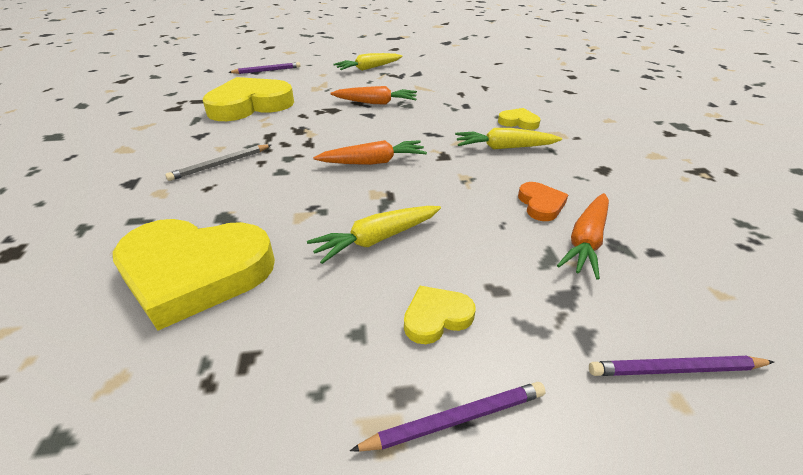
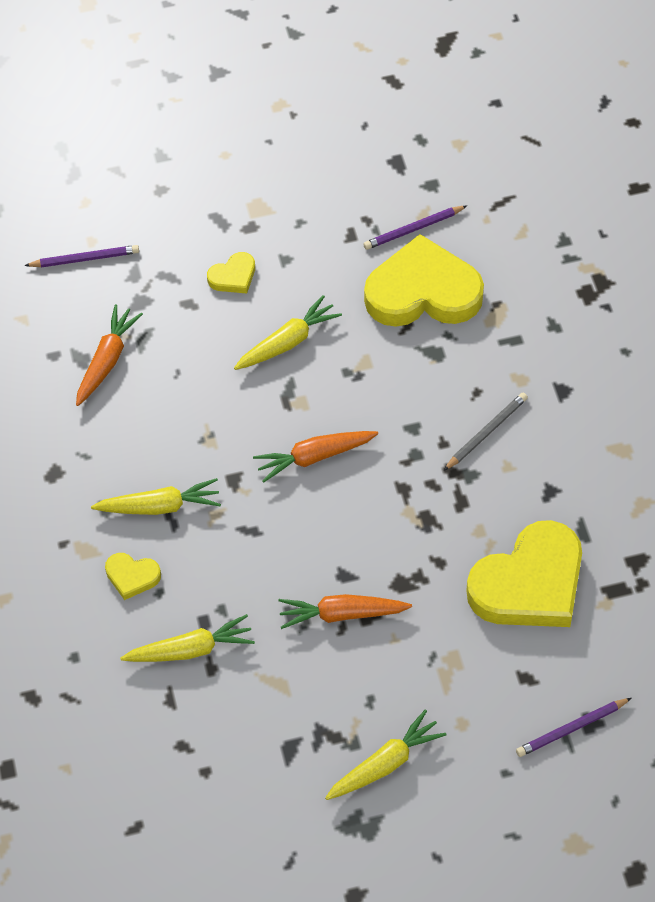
camera: 175 degrees right, 20 degrees up
(455, 419) = (220, 218): purple pencil -> purple pencil (413, 229)
(473, 98) = (191, 649): none -> yellow carrot
(540, 204) = (136, 405): orange heart -> none

